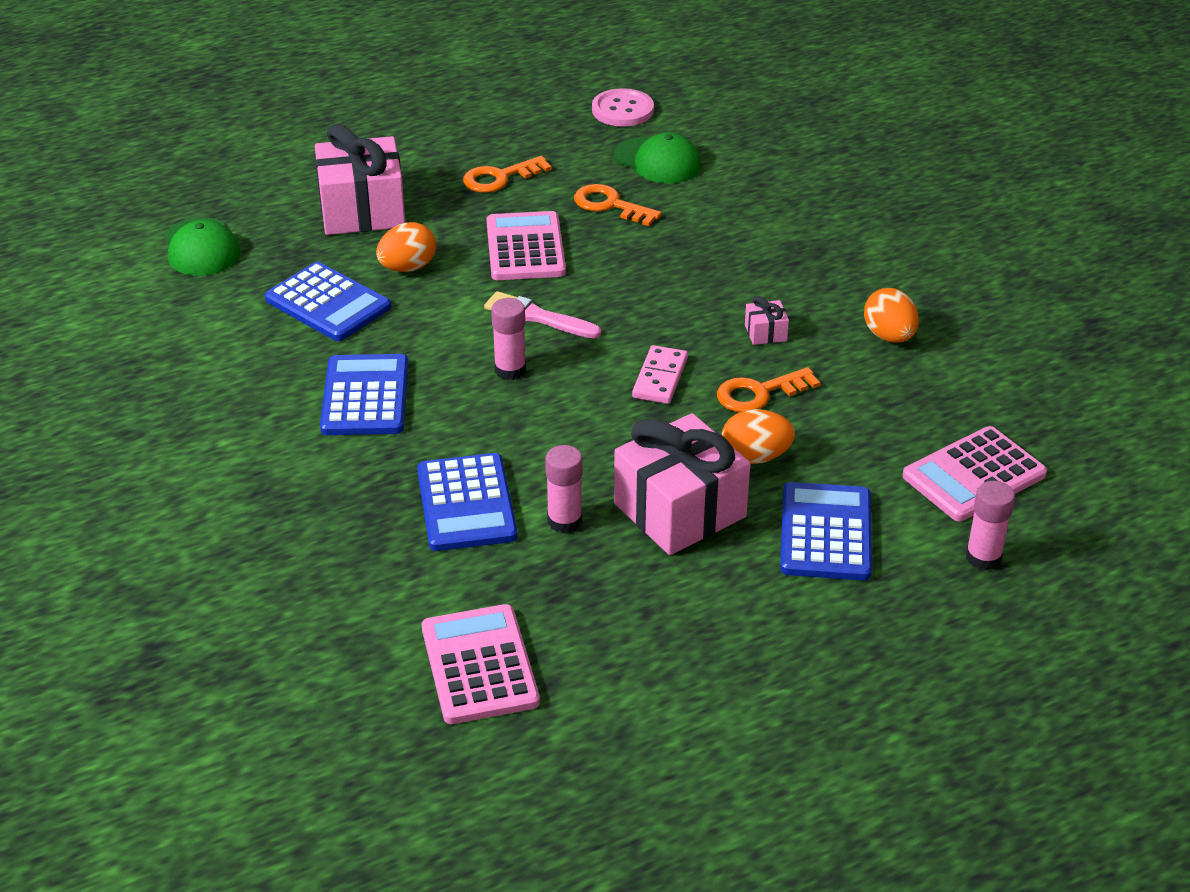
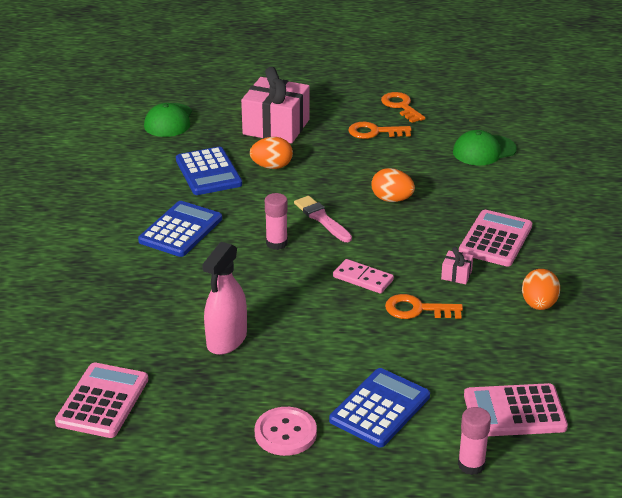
camera: 30 degrees right, 5 degrees down
(466, 503) = (180, 309): blue calculator -> none
(525, 248) = (352, 177): pink calculator -> pink calculator (495, 239)
(564, 521) = (226, 340): pink glue stick -> pink spray bottle
(610, 205) = (428, 168): orange key -> orange key (401, 106)
(622, 110) = (490, 114): pink button -> pink button (285, 433)
(657, 161) = (484, 151): green cap -> green cap turned 90 degrees clockwise
(660, 378) = (363, 279): pink domino -> pink domino turned 75 degrees clockwise
(679, 510) = (301, 360): pink gift -> none
(755, 457) = (378, 346): orange egg -> orange egg (392, 199)

